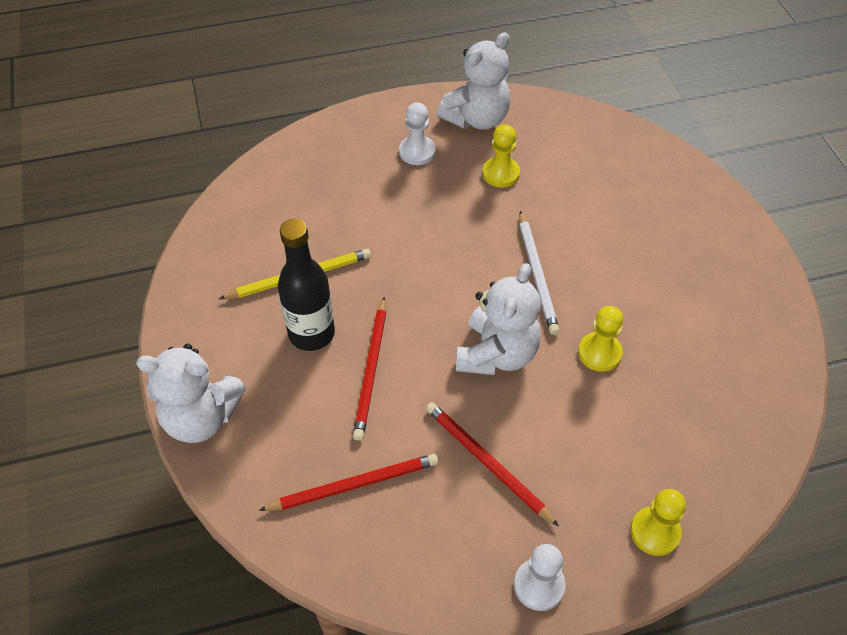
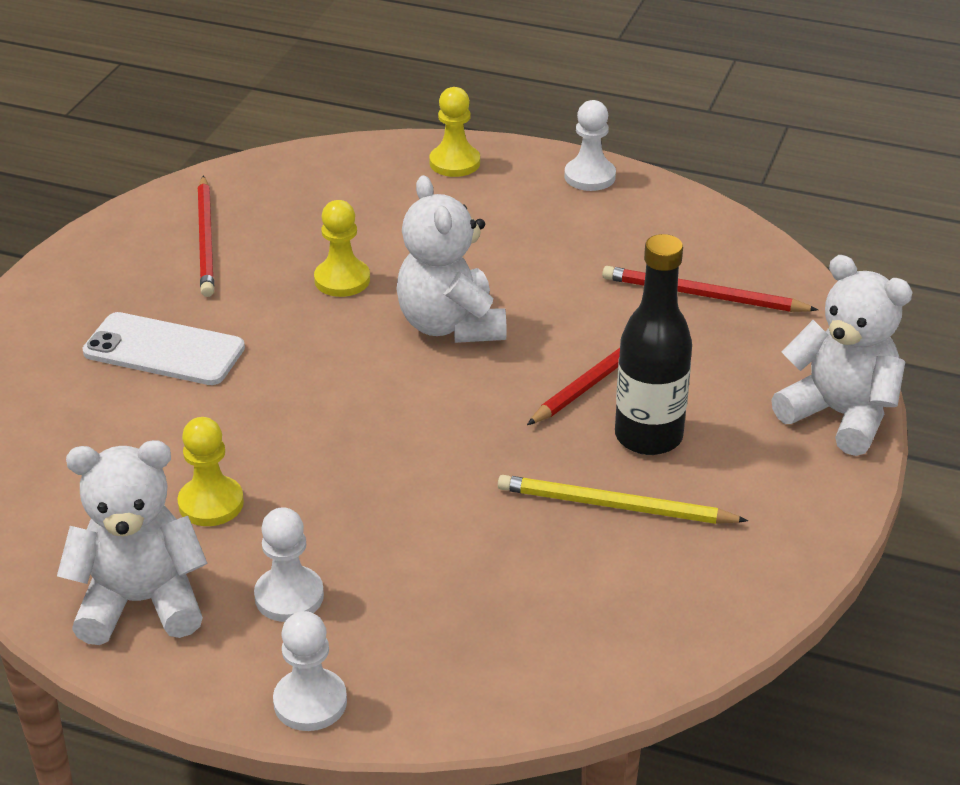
camera: 145 degrees left, 15 degrees down
(364, 117) = (310, 702): none -> white pawn
(487, 463) = (554, 256): red pencil -> red pencil (206, 240)
(497, 354) = (450, 325): white teddy bear -> white teddy bear turned 75 degrees counterclockwise
(537, 275) = (316, 371): white pencil -> none
(632, 242) = (164, 350): none -> white phone

